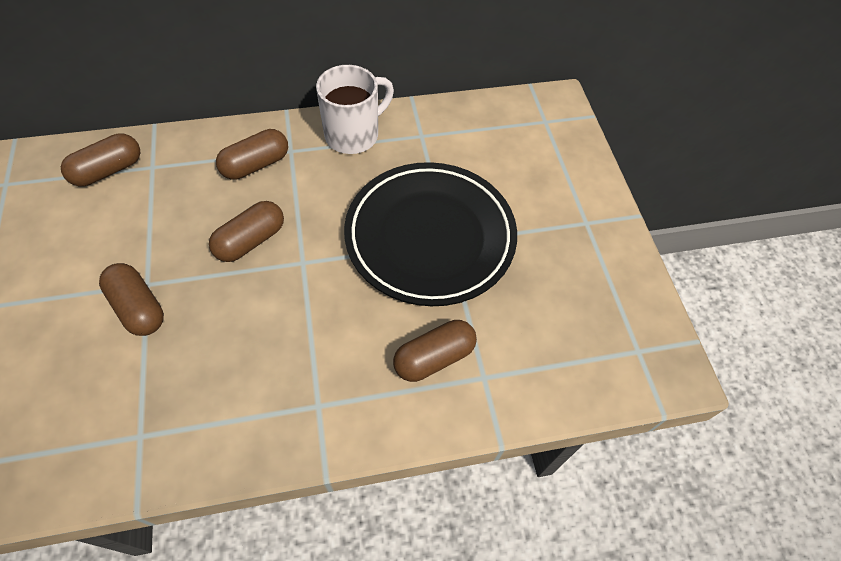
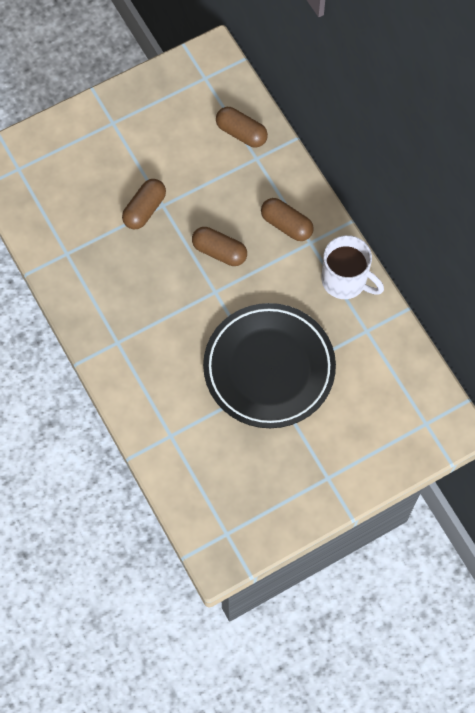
camera: 75 degrees right, 10 degrees up
(434, 357) = (173, 400): brown capsule -> none

